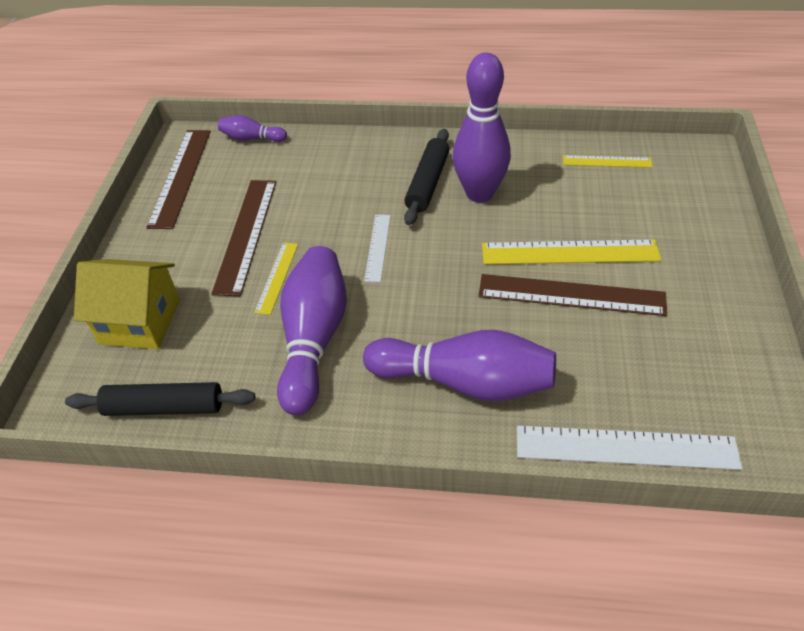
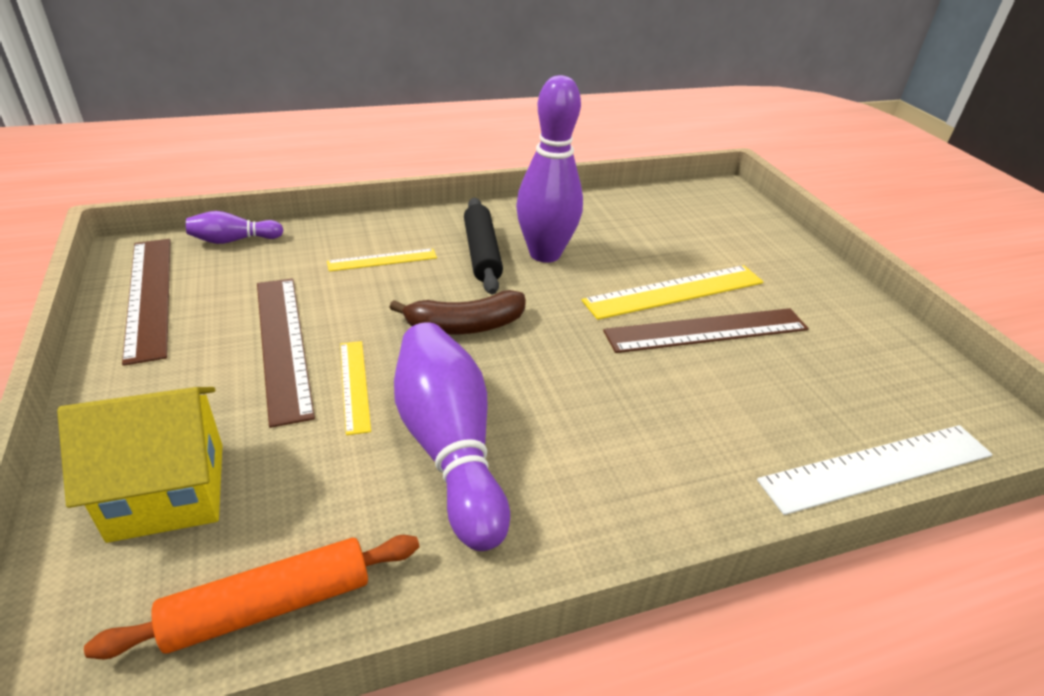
camera: 30 degrees left, 10 degrees down
(164, 407) = (270, 605): black rolling pin -> orange rolling pin
(378, 247) = (465, 326): white ruler -> brown banana
(465, 382) = (665, 447): purple bowling pin -> none
(607, 161) = (648, 208): yellow ruler -> yellow ruler (382, 260)

